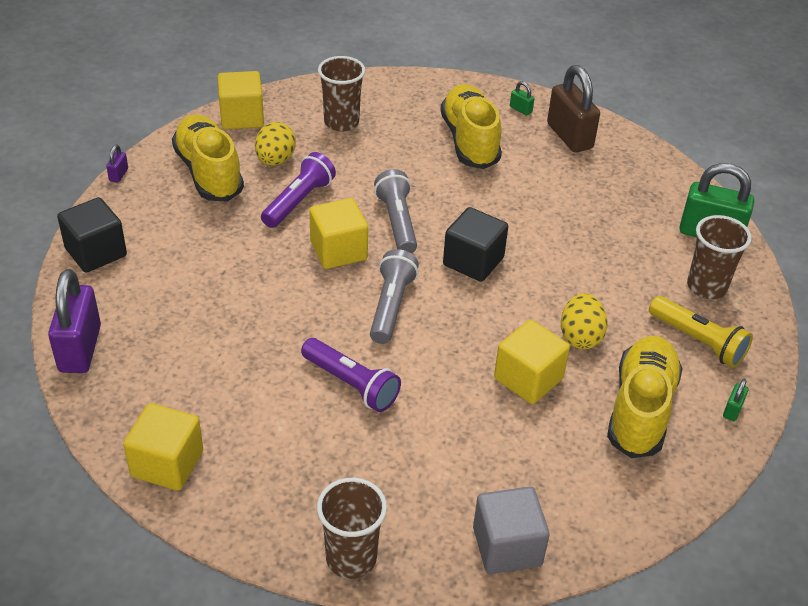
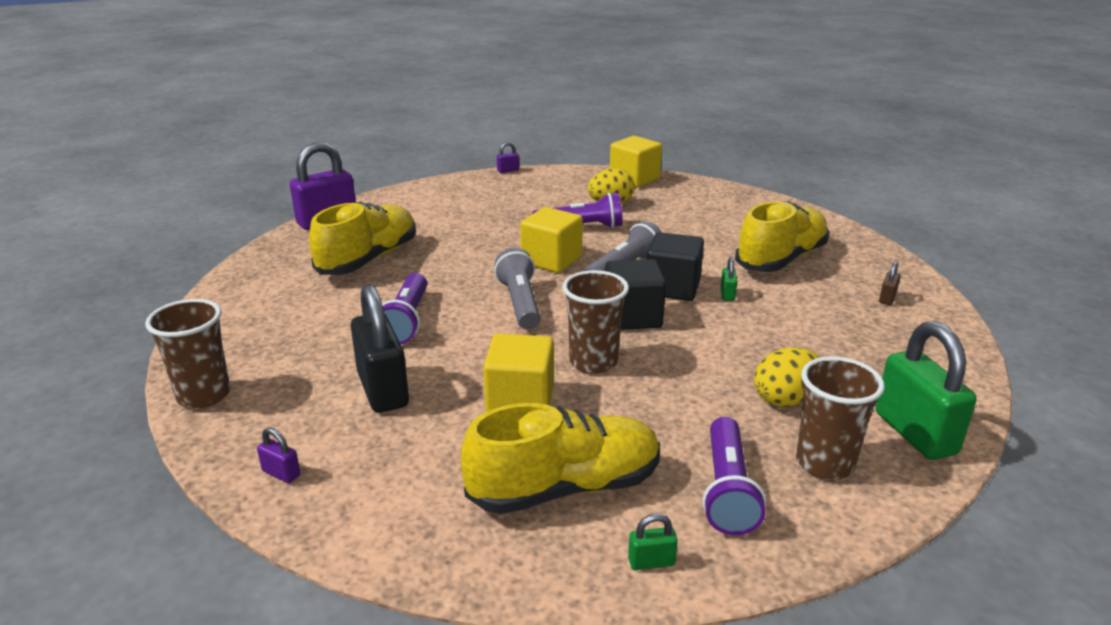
camera: 55 degrees right, 15 degrees down
(96, 252) = (424, 192): black cube -> black cube (672, 288)
(167, 464) = (245, 287): yellow cube -> none
(209, 173) = (558, 191): yellow shoe -> yellow shoe (368, 259)
(341, 122) = (697, 208): brown cup -> brown cup (593, 362)
(391, 306) = (520, 303): grey flashlight -> grey flashlight turned 75 degrees counterclockwise
(445, 445) = (383, 390): none -> black padlock
(507, 546) = (281, 473): grey cube -> purple padlock
(520, 109) = (870, 264): green padlock -> green padlock (727, 294)
(569, 136) = (887, 298): brown padlock -> brown padlock, size x0.42
(580, 337) = (619, 409): yellow egg -> yellow egg (785, 399)
(698, 341) = (727, 490): yellow flashlight -> purple flashlight

